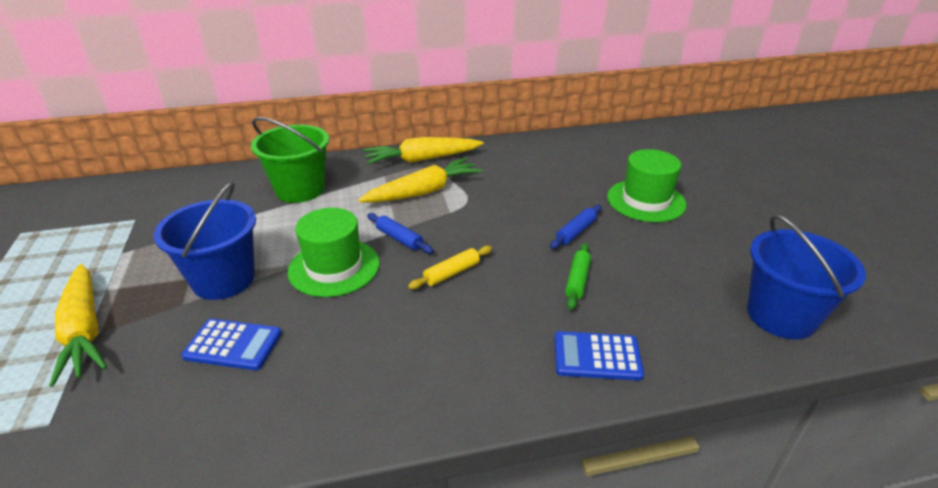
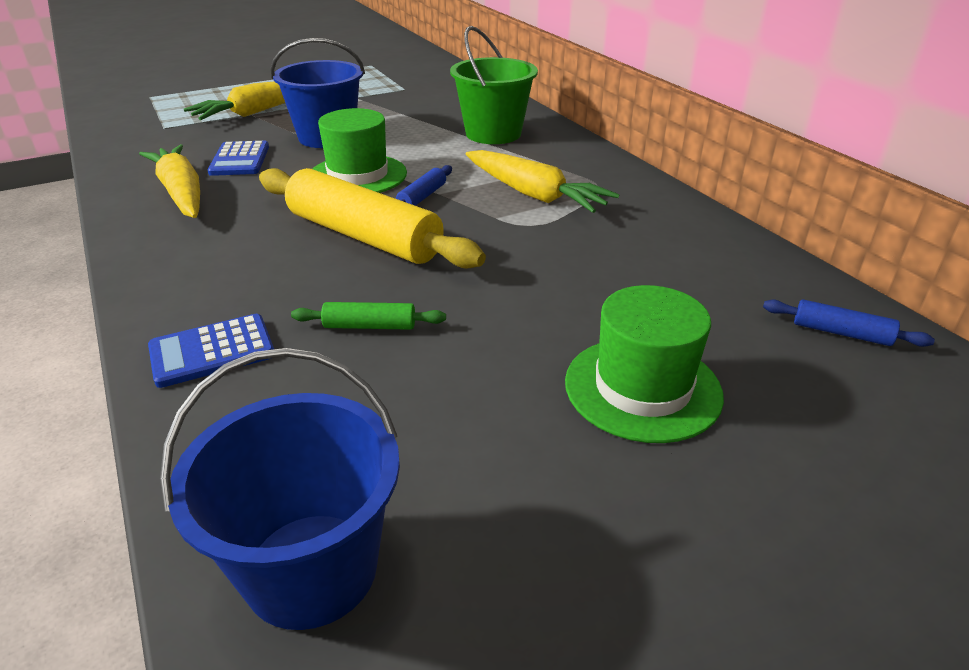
camera: 75 degrees right, 0 degrees up
(422, 159) = (616, 181): yellow carrot -> yellow carrot (181, 193)
(451, 273) = (364, 236): yellow rolling pin -> yellow rolling pin, size x2.33
(576, 232) = (495, 316): blue rolling pin -> blue rolling pin (841, 333)
(597, 356) = (212, 351): blue calculator -> blue calculator turned 105 degrees counterclockwise

